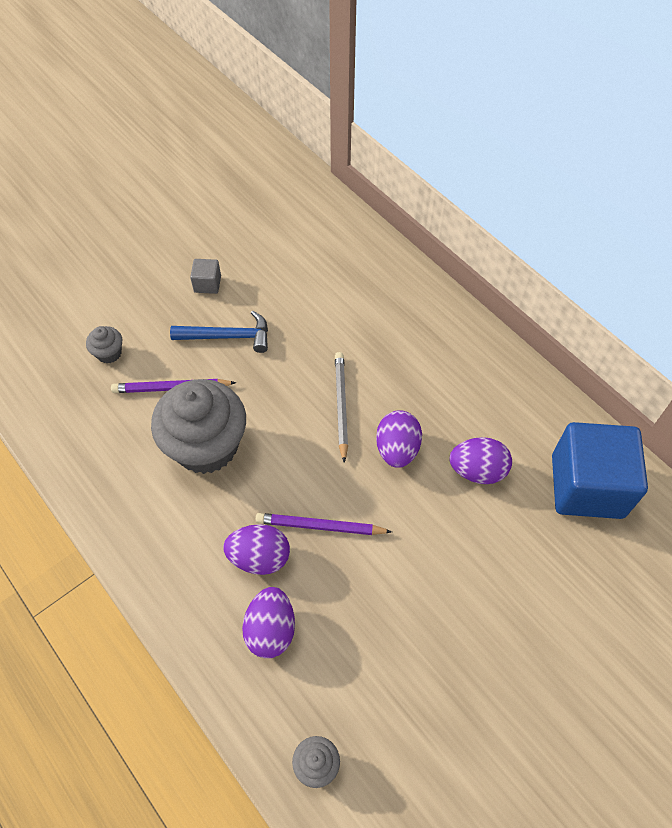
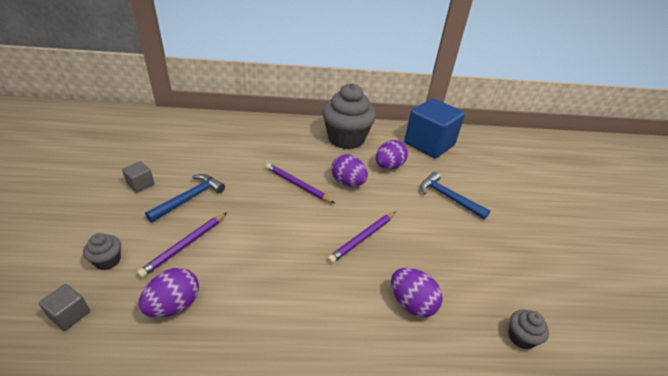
camera: 55 degrees left, 20 degrees down
(47, 382) = (70, 314): none -> grey cube
(206, 446) = (250, 255): grey cupcake -> grey cupcake (346, 139)
(259, 557) = (356, 278): purple egg -> purple egg (174, 305)
(341, 405) = (297, 185): grey pencil -> purple pencil
(485, 574) = (448, 197): none -> blue hammer

